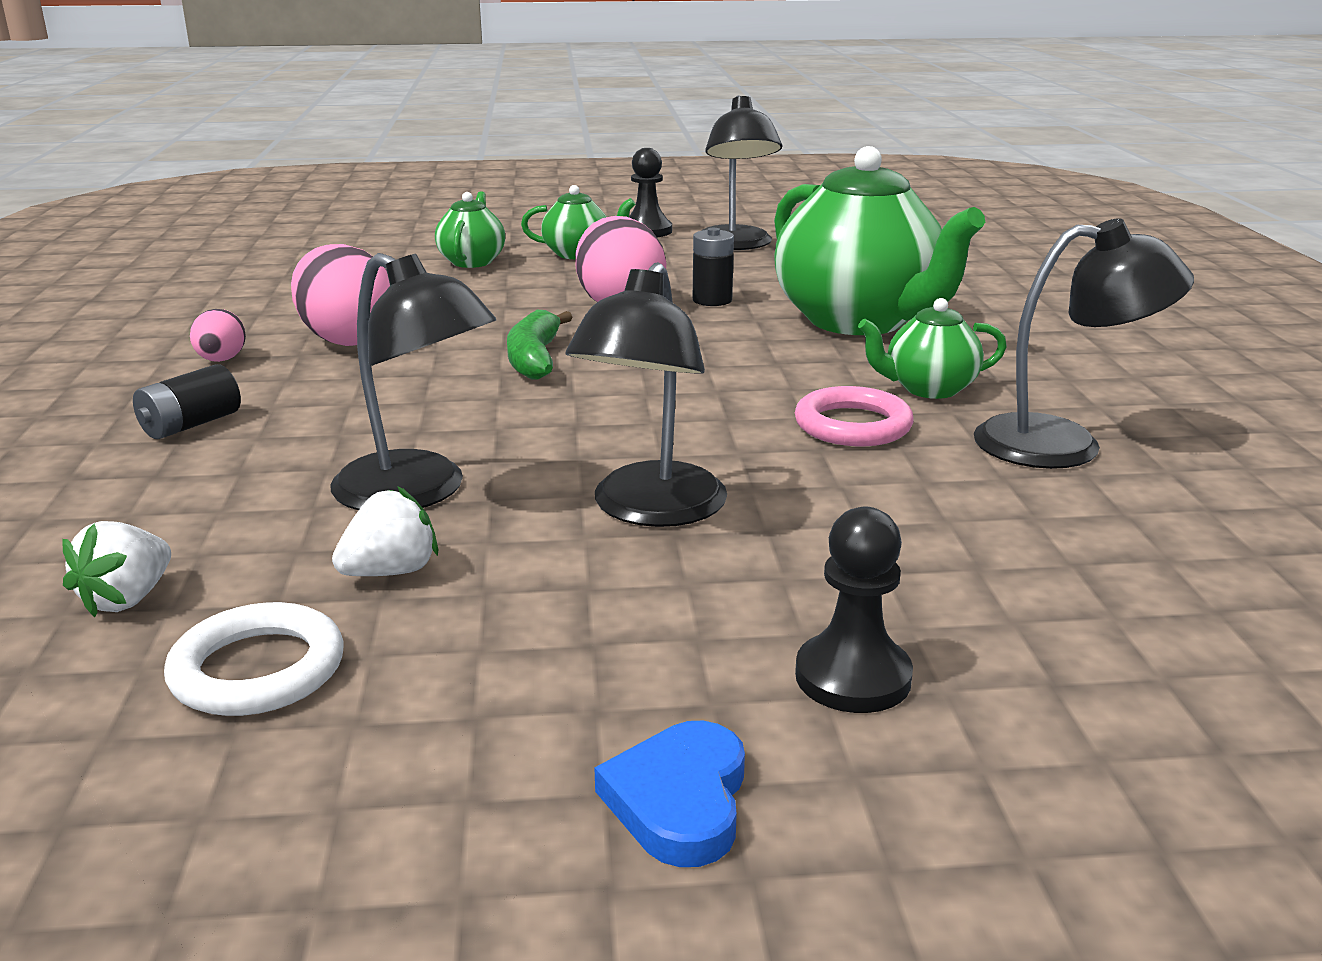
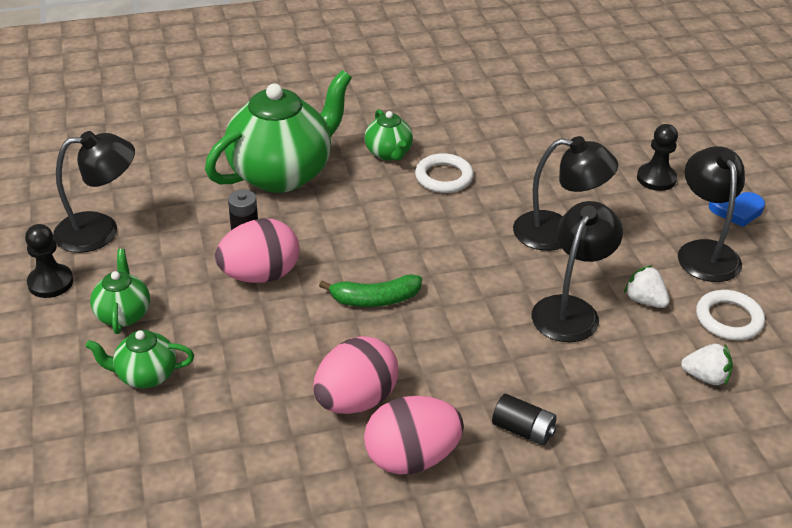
camera: 100 degrees left, 15 degrees up
(221, 360) = (411, 458): pink egg -> pink egg, size x1.94
(853, 425) = (444, 177): pink ring -> white ring
(1063, 444) = (447, 120): black lamp -> black lamp (704, 252)

